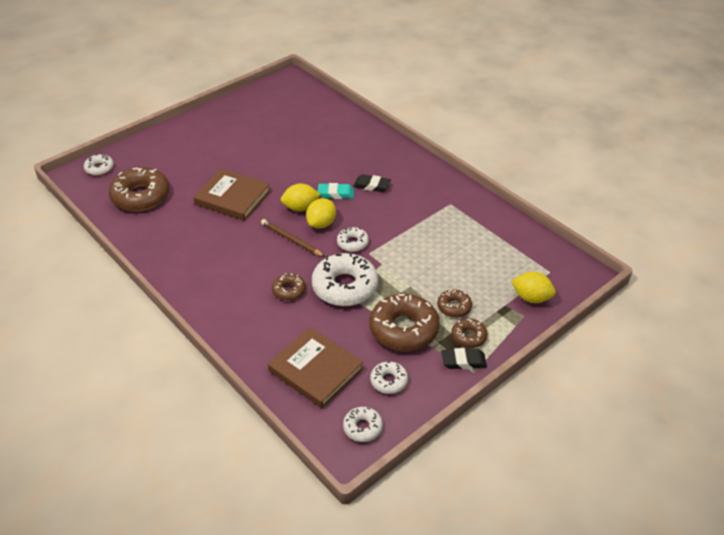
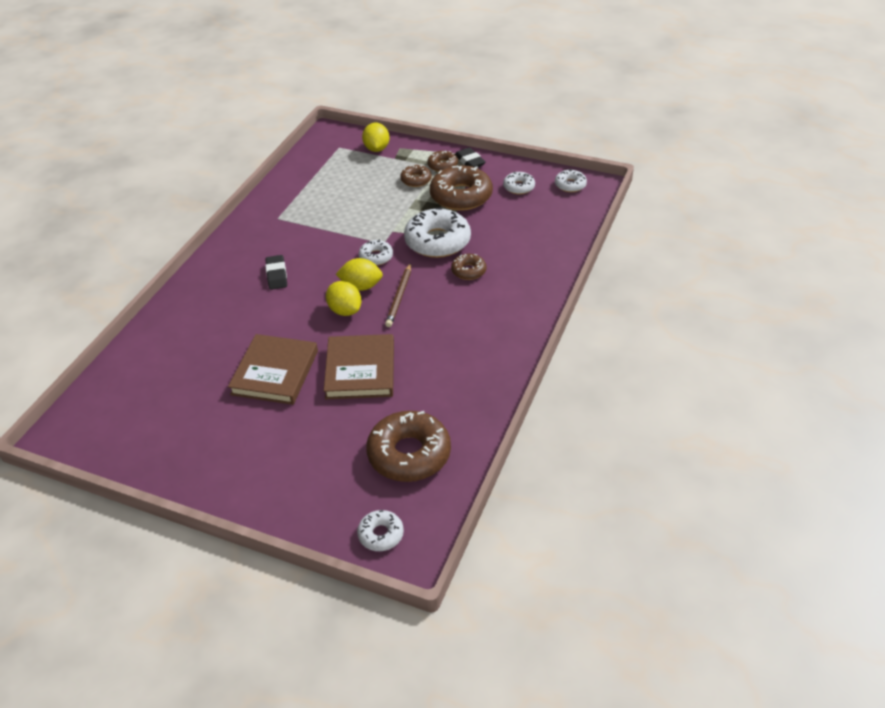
camera: 115 degrees left, 0 degrees up
(315, 370) = (541, 223): brown book -> brown book (275, 372)
(336, 194) = (305, 295): turquoise eraser -> none

